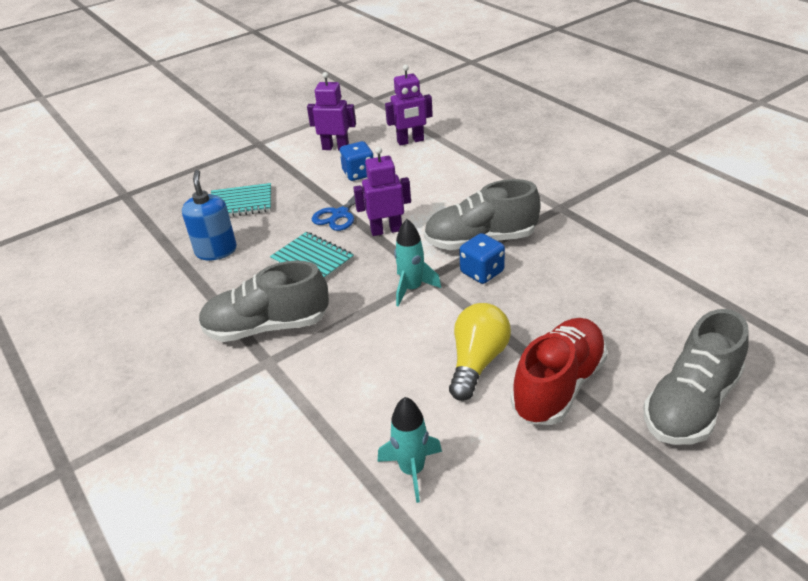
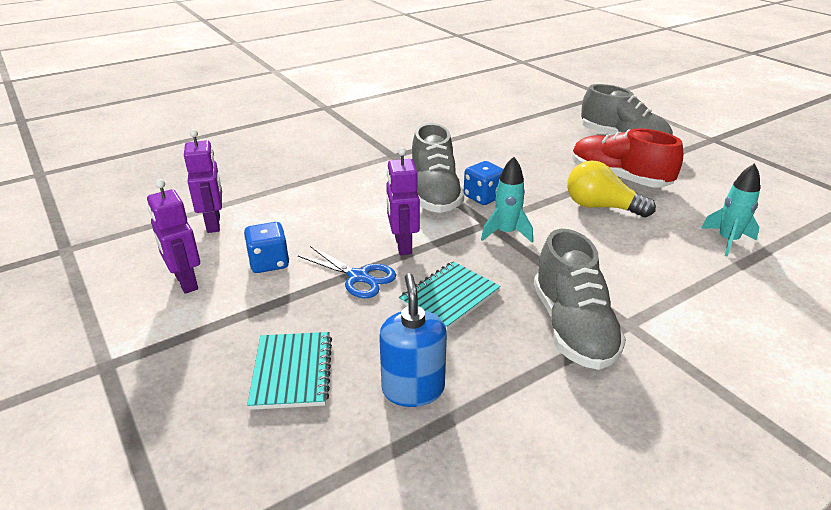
camera: 90 degrees left, 5 degrees down
(216, 251) = (413, 389): blue soap dispenser -> blue soap dispenser turned 90 degrees clockwise
(335, 148) = (185, 282): purple robot -> purple robot turned 45 degrees counterclockwise

